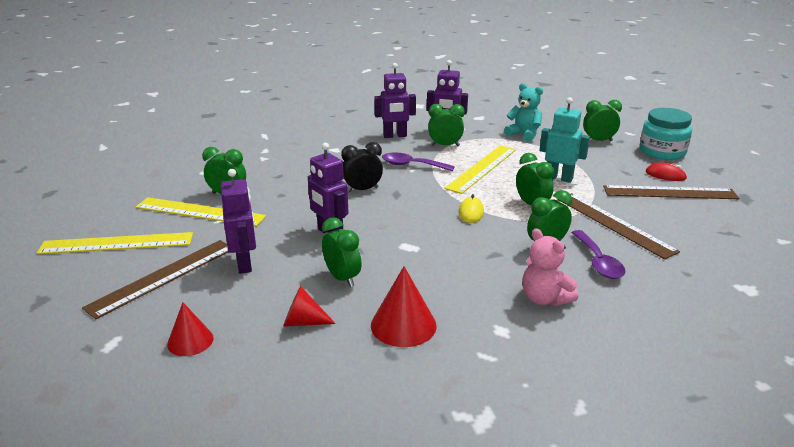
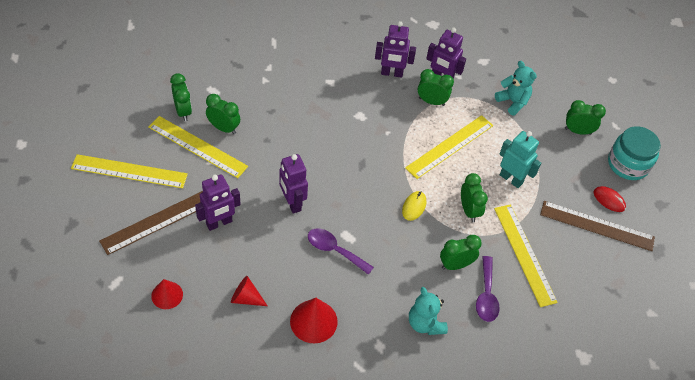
camera: 10 degrees right, 25 degrees up
(245, 264) = (219, 223): purple robot -> purple robot turned 60 degrees clockwise
(342, 278) = (286, 259): green clock -> green clock (183, 111)
(362, 190) = (335, 151): black clock -> none
(411, 165) = (390, 125): purple spoon -> purple spoon (334, 250)
(544, 298) = (425, 323): pink teddy bear -> turquoise teddy bear
(614, 224) = (524, 254): brown ruler -> yellow ruler

